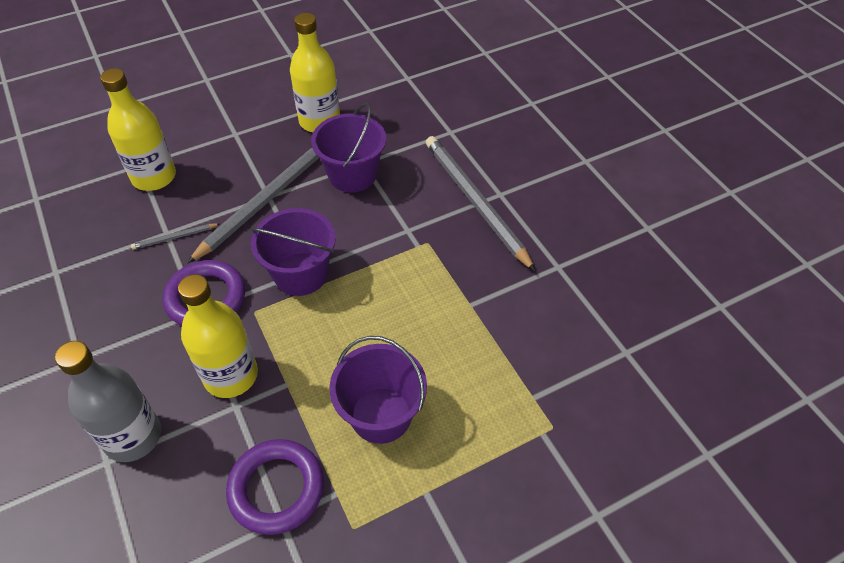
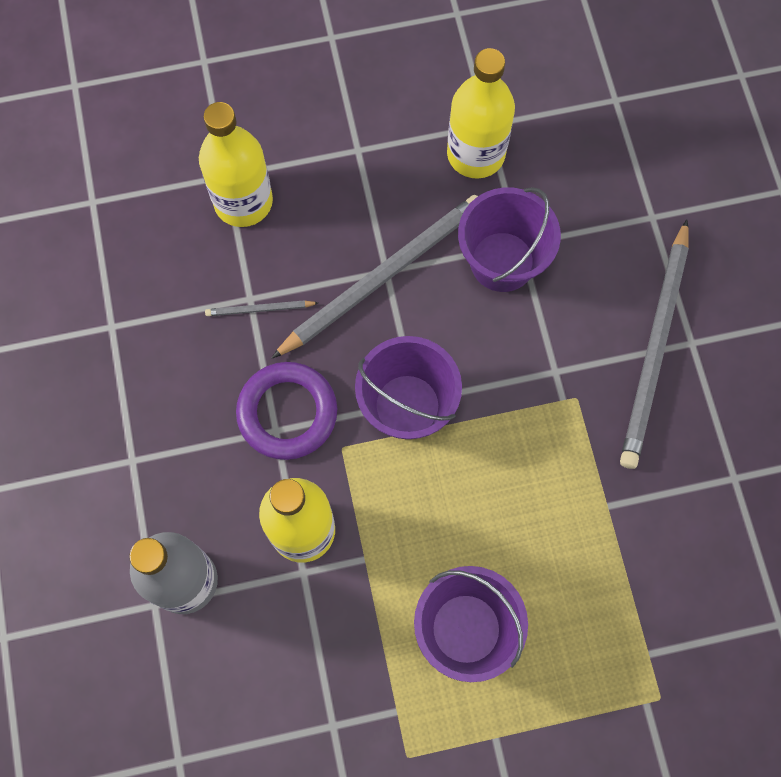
camera: 15 degrees right, 20 degrees up
(276, 489) = (333, 688): purple ring -> none
(475, 202) = (655, 348): grey pencil -> grey pencil turned 150 degrees counterclockwise

